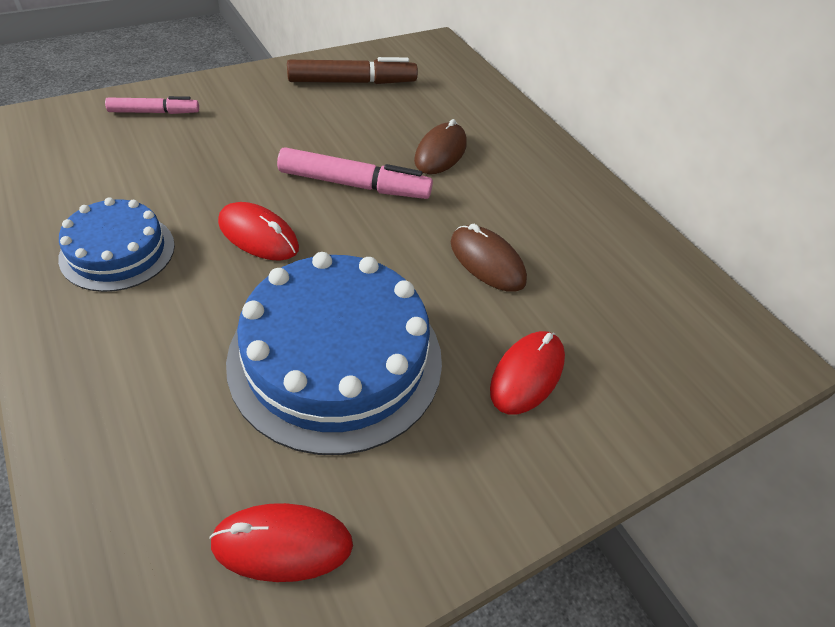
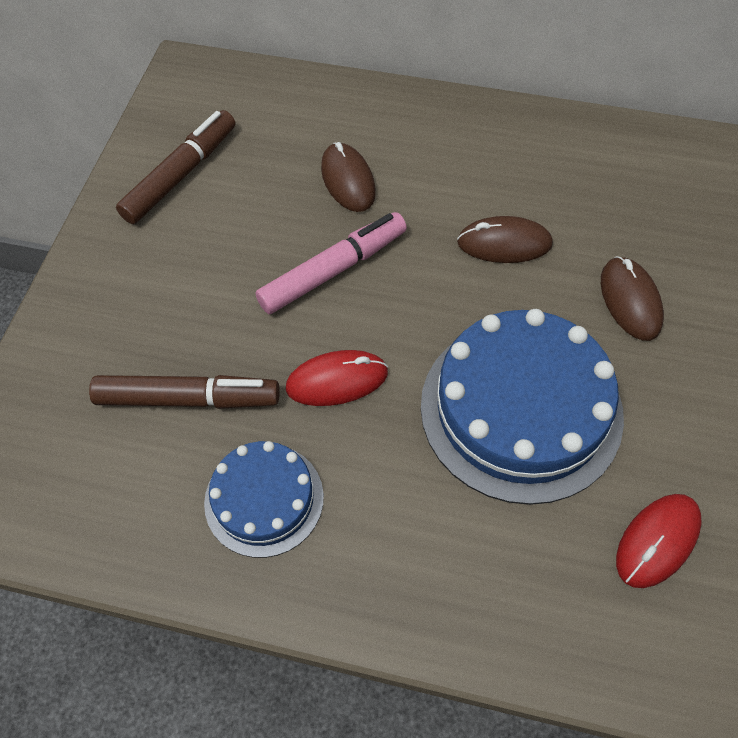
camera: 40 degrees left, 10 degrees up
(154, 112) = (71, 365): pink marker -> none
(173, 173) = (188, 399): none -> brown marker
(527, 374) = (630, 301): red mouse -> brown mouse

